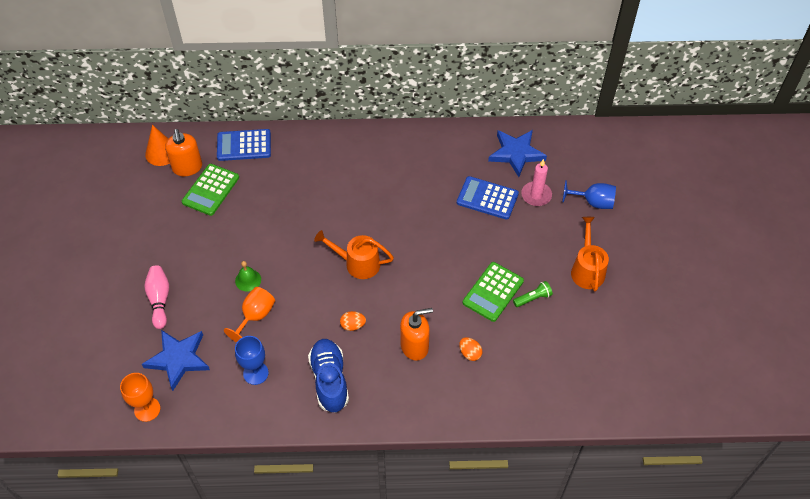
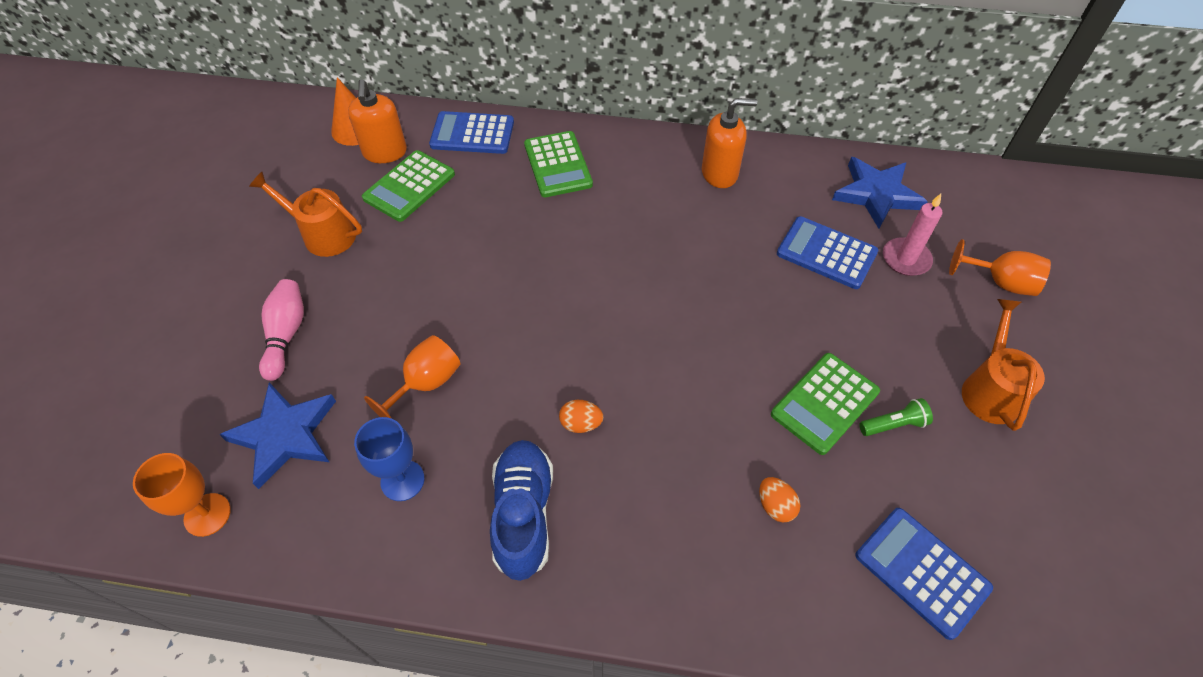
camera: 10 degrees right, 0 degrees up
(248, 280) = (429, 324): green bell -> none
(307, 160) = (558, 165): none -> green calculator
(358, 263) = (607, 324): orange watering can -> orange watering can (323, 234)
(414, 346) = (680, 477): orange soap dispenser -> orange soap dispenser (720, 173)
(551, 375) = (921, 572): none -> blue calculator
(593, 202) = (1000, 282): blue goblet -> orange goblet

